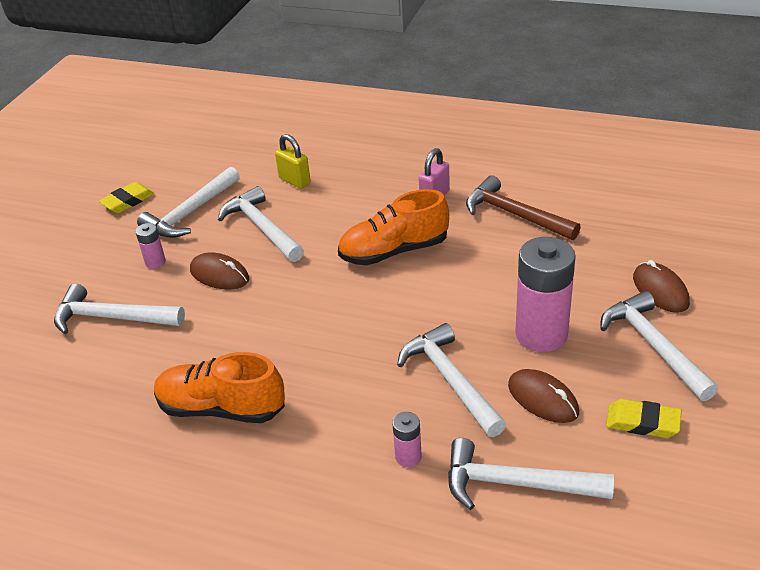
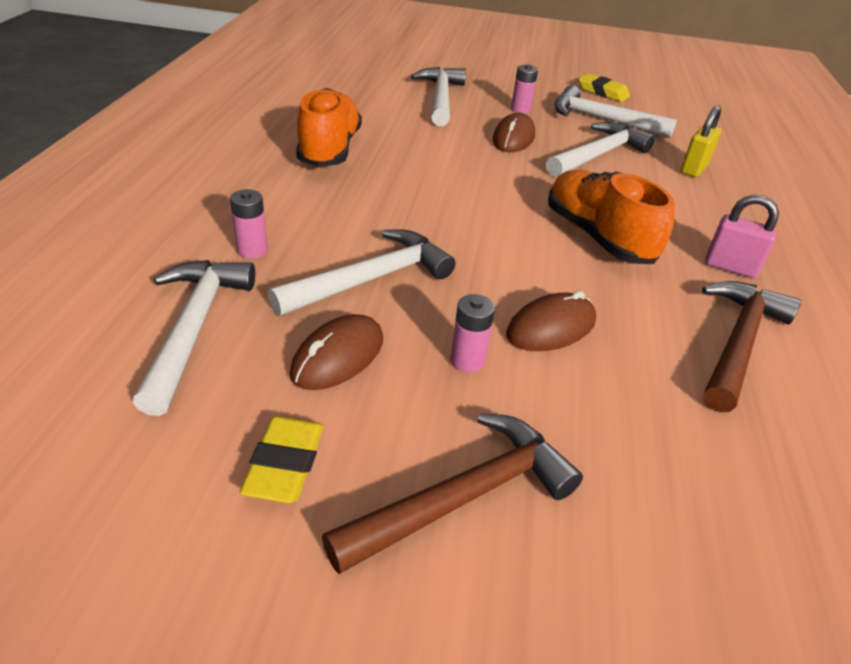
camera: 75 degrees right, 0 degrees up
(541, 334) = (467, 360): pink battery -> pink battery, size x0.45
(653, 346) = (463, 496): white hammer -> brown hammer
(660, 290) = (618, 523): brown mouse -> brown mouse (551, 327)

